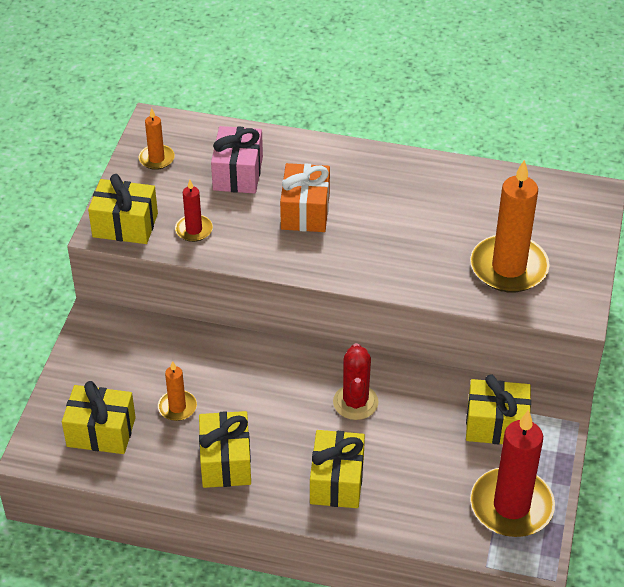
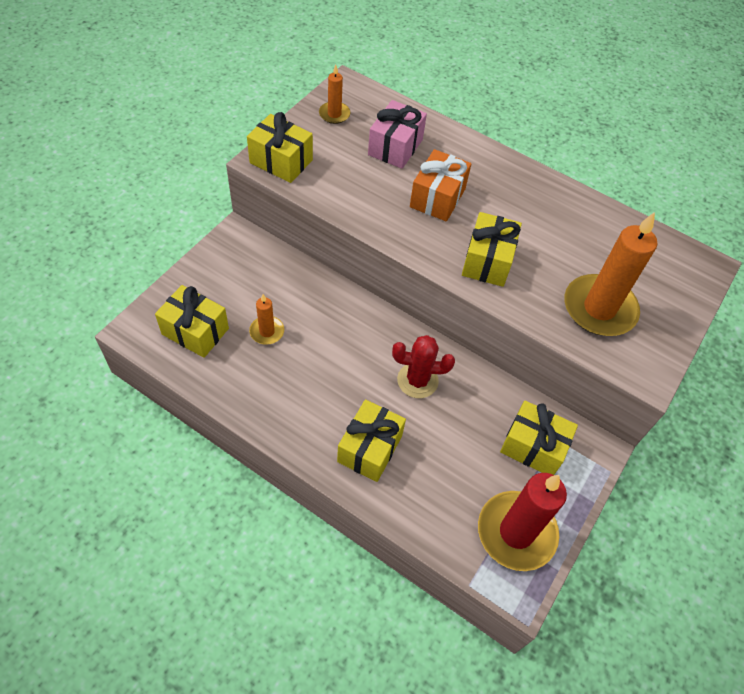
camera: 15 degrees right, 10 degrees up
(194, 230) = (335, 183): red candle -> none
(225, 461) = (283, 395): yellow gift -> yellow gift (487, 261)
(355, 402) = (417, 380): red cactus -> red cactus turned 75 degrees clockwise

